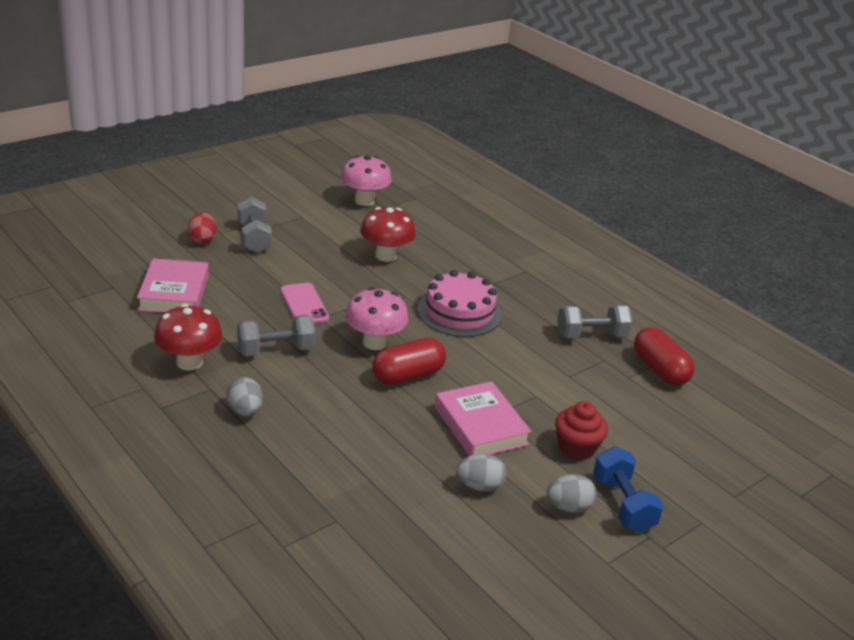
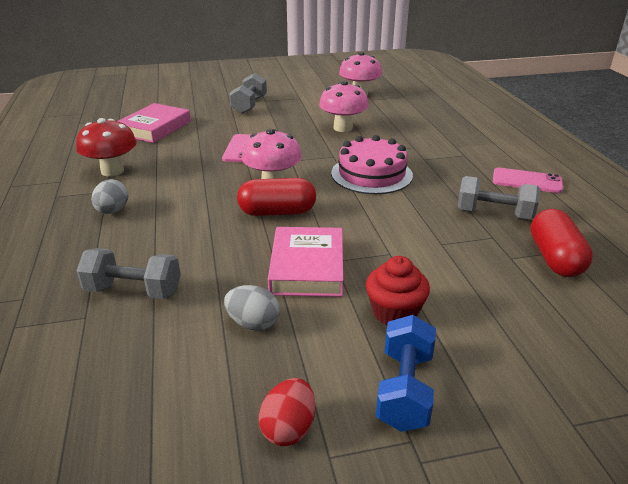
camera: 30 degrees right, 0 degrees up
(202, 240) = (211, 102): red egg -> red egg (289, 428)
(276, 350) = (186, 174): grey dumbbell -> grey dumbbell (134, 291)
(386, 256) = (343, 128): red mushroom -> pink mushroom
(568, 507) = (333, 373): grey egg -> none
(597, 293) = (527, 181): none -> pink phone

